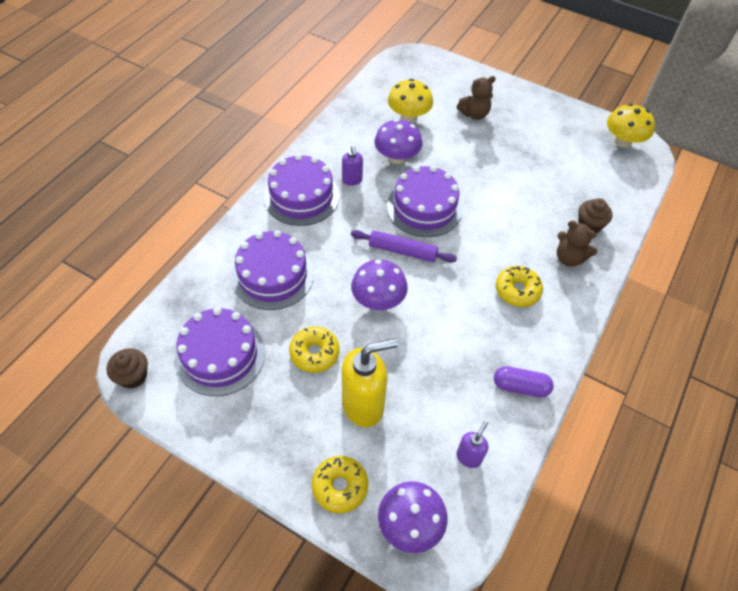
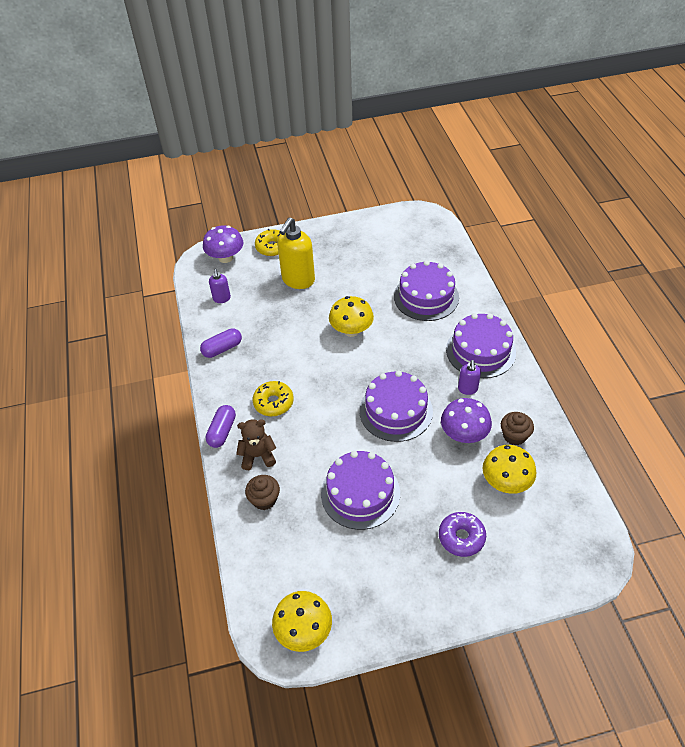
camera: 140 degrees right, 5 degrees down
(133, 376) = (420, 213): brown cupcake -> brown cupcake (514, 436)
(220, 355) = (395, 247): purple cake -> purple cake (360, 493)
(314, 353) = (351, 281): yellow donut -> none
(352, 180) = (467, 389): purple soap dispenser -> purple soap dispenser turned 120 degrees counterclockwise
(378, 300) = (351, 330): purple mushroom -> yellow mushroom
(402, 251) = (373, 369): purple rolling pin -> none
(474, 114) = (461, 537): brown teddy bear -> purple donut
(585, 301) = (222, 431): none -> purple capsule

